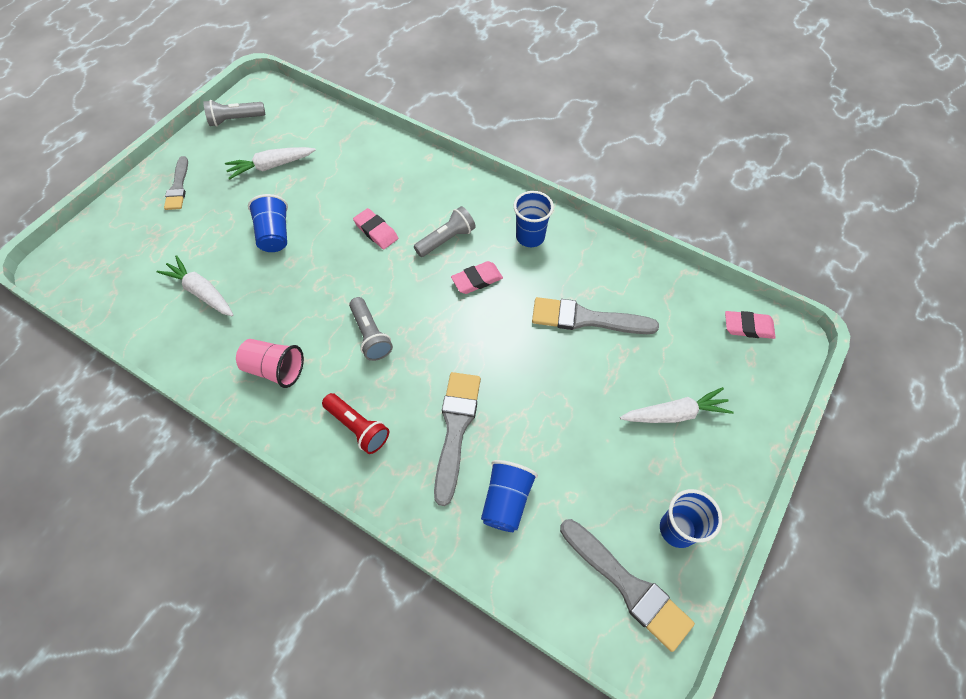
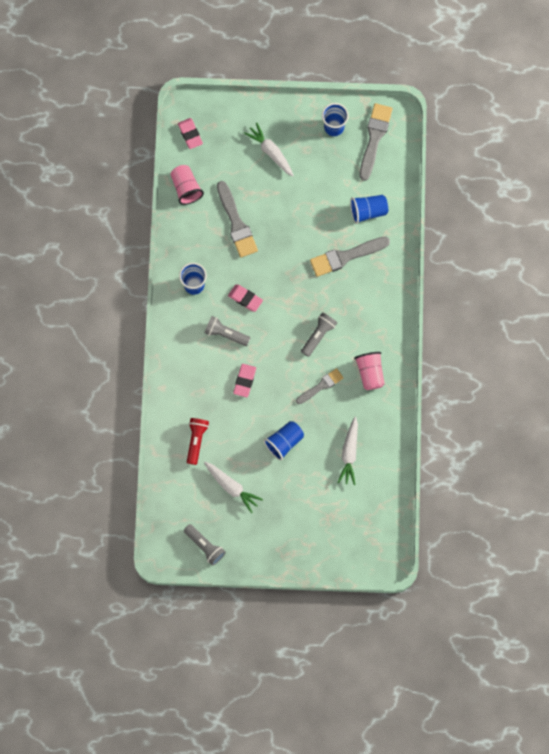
camera: 120 degrees left, 15 degrees up
(178, 187) = (285, 535): grey brush -> grey brush (321, 386)
(358, 427) = (375, 306): red flashlight -> red flashlight (196, 440)
(668, 287) = (186, 188): none -> pink cup

